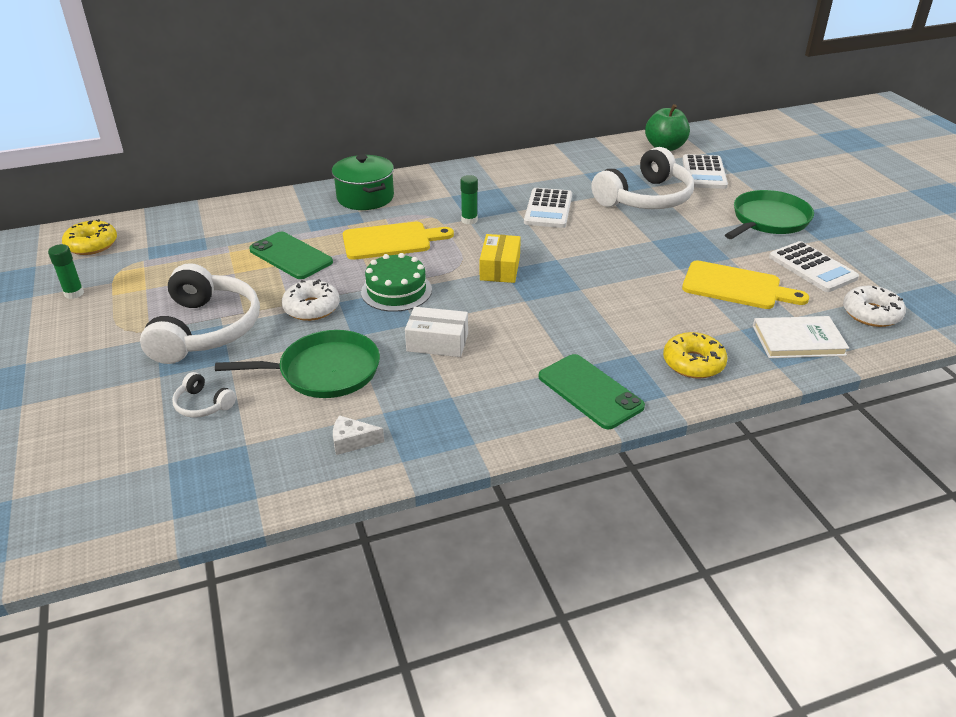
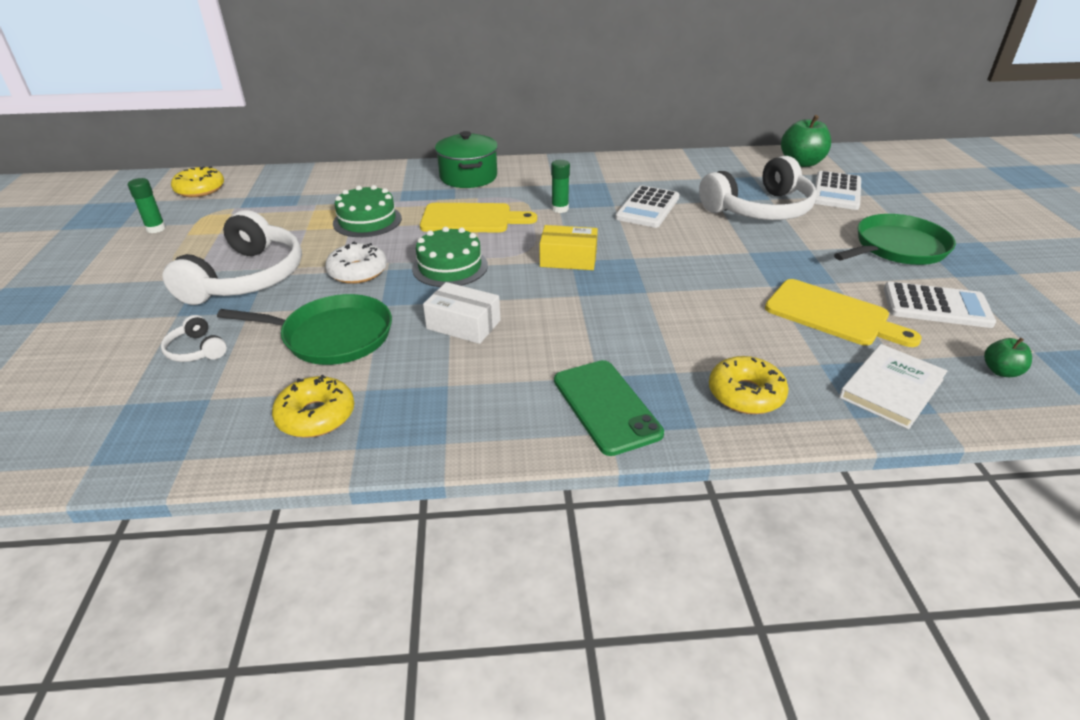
camera: 15 degrees right, 0 degrees up
(290, 256) = (367, 221): green phone -> green cake
(352, 441) = (316, 416): white cheese -> yellow donut
(500, 268) = (568, 259): yellow box -> yellow box turned 75 degrees clockwise
(798, 340) = (891, 388): white book -> white book turned 60 degrees counterclockwise
(812, 268) = (936, 306): white calculator -> white calculator turned 60 degrees counterclockwise
(871, 314) = (1001, 371): white donut -> green apple

